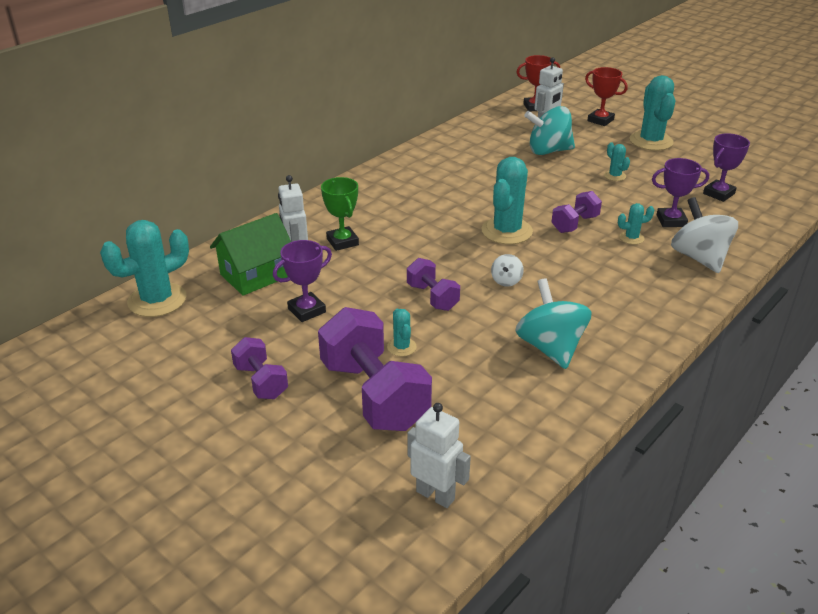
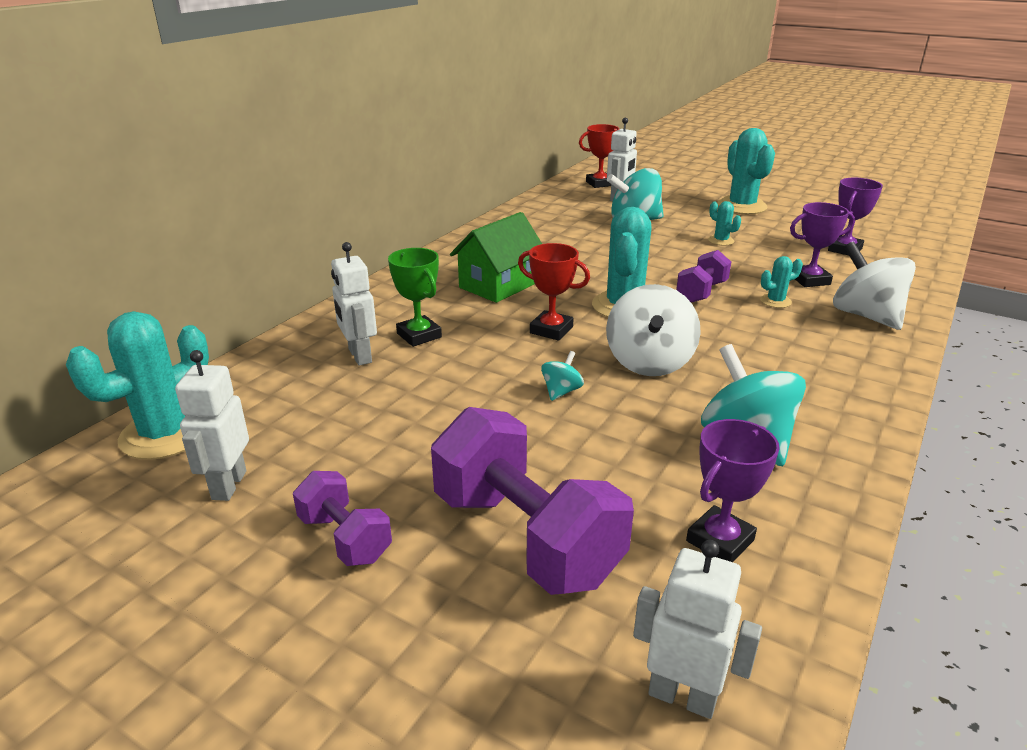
camera: 10 degrees left, 5 degrees down
(194, 339) = (228, 485): none -> white robot
(256, 275) = (308, 386): green house -> green house (498, 285)
(306, 310) = (392, 426): purple trophy -> purple trophy (720, 540)
(401, 347) = (543, 462): turquoise cactus -> none
(432, 297) = (561, 391): purple dumbbell -> turquoise spinning top
(506, 281) = (649, 362): white spinning top -> white spinning top, size x2.12
(600, 120) = (677, 191): red trophy -> red trophy (551, 330)

